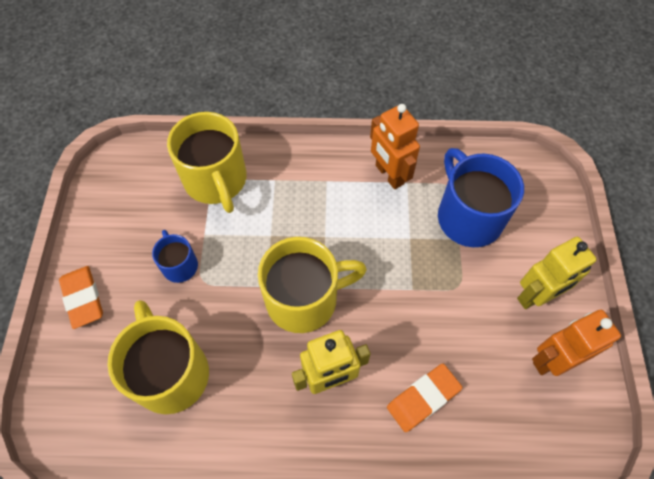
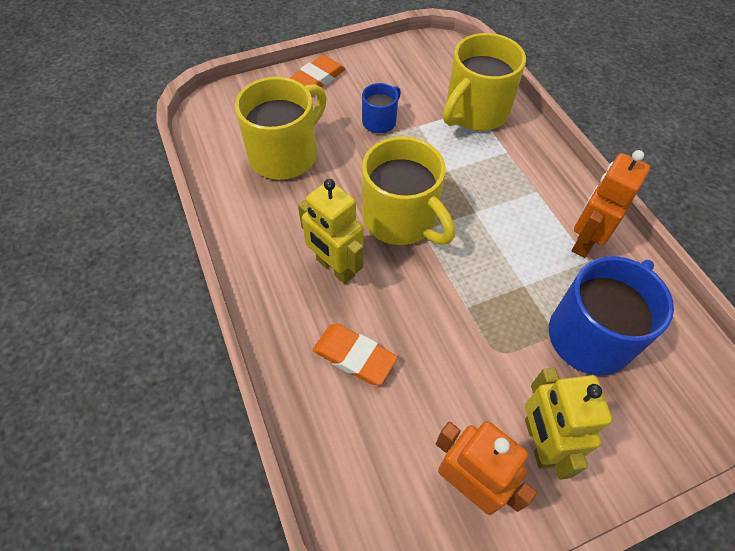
camera: 65 degrees right, 5 degrees down
(536, 296) = (539, 442): yellow robot -> yellow robot turned 45 degrees clockwise

